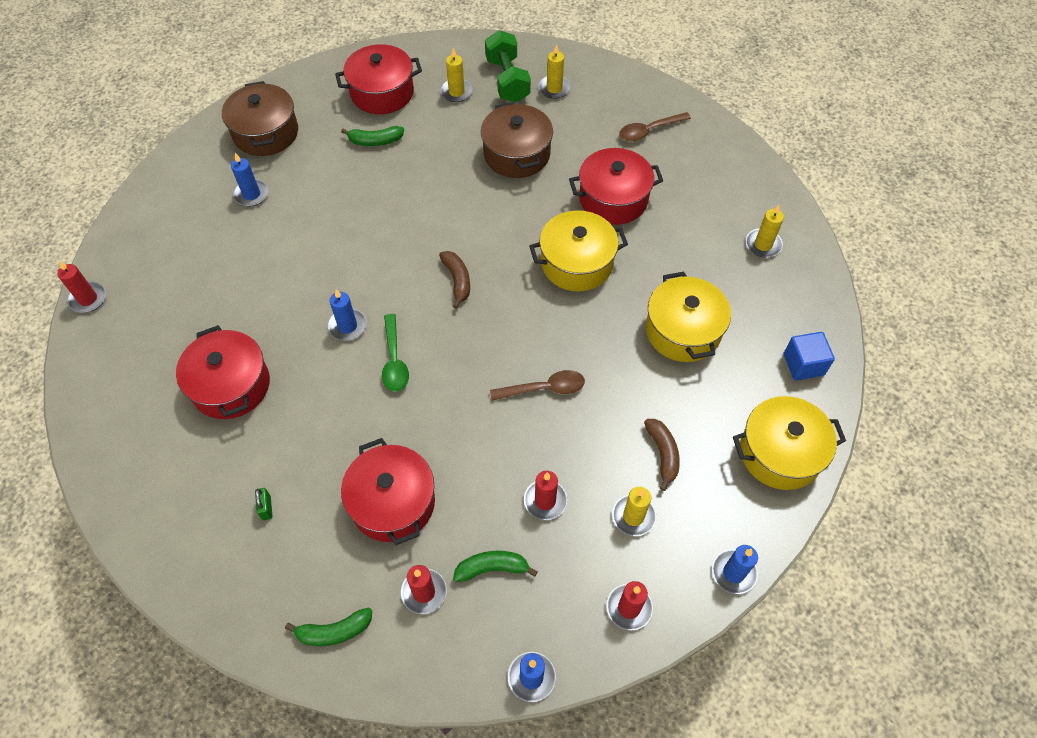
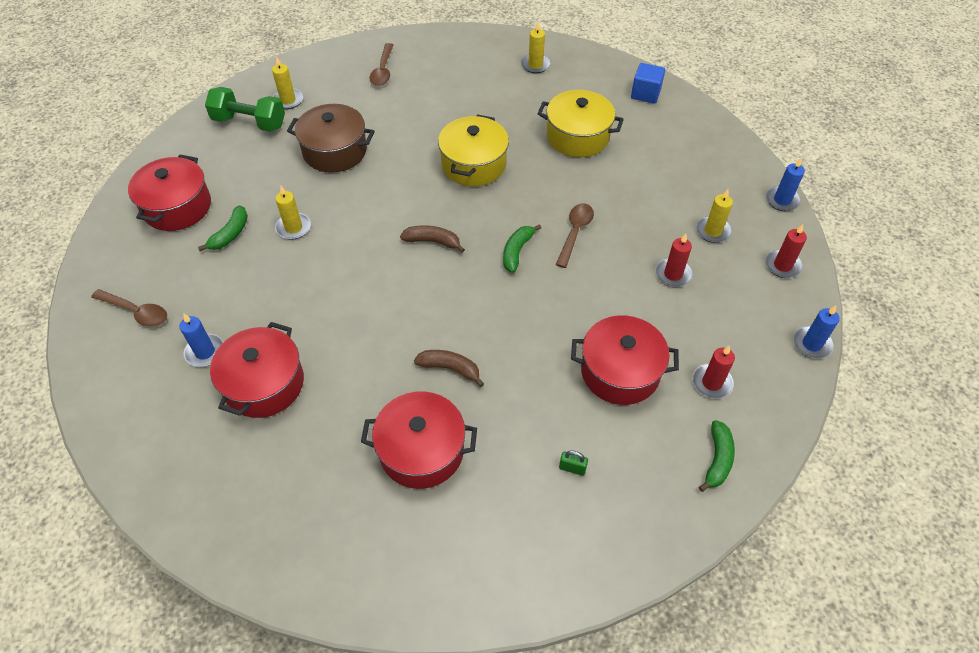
camera: 60 degrees left, 5 degrees down
(88, 299) = (213, 550): red candle -> none
(266, 133) = (136, 312): brown pot -> brown spoon
(347, 326) = (422, 335): blue candle -> none
(394, 360) = (482, 316): green spoon -> none
(456, 92) = (229, 158): yellow candle -> yellow candle (293, 228)
(492, 568) = (713, 330): green banana -> green banana (517, 251)
(613, 199) = (430, 118): red pot -> red pot (264, 384)
(663, 454) = (672, 193): brown banana -> brown banana (450, 368)
(780, 453) = (706, 136): yellow pot -> none

